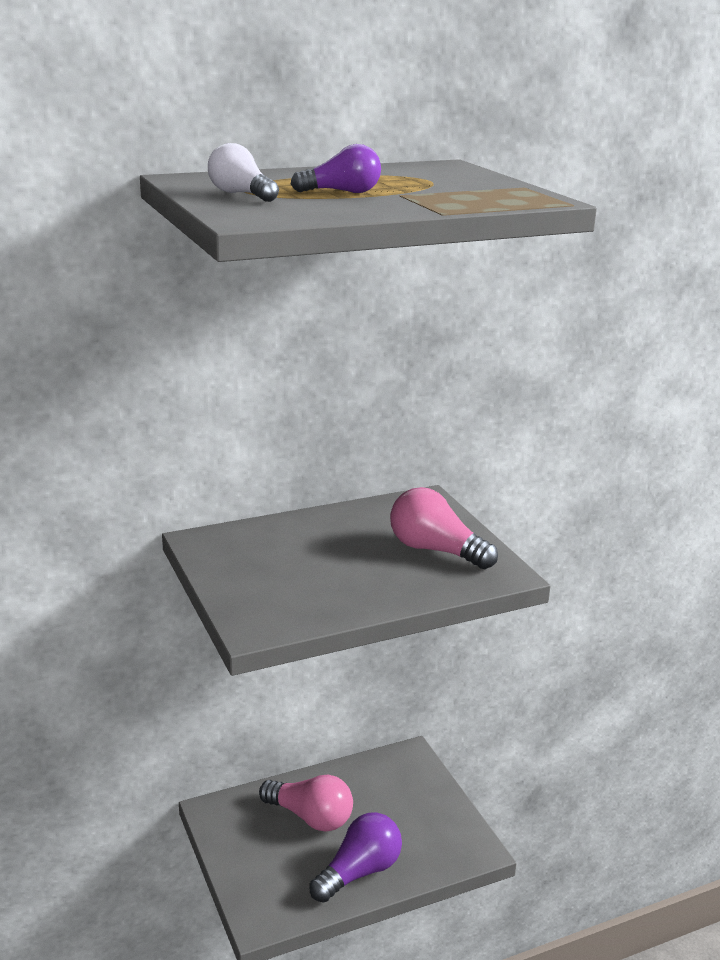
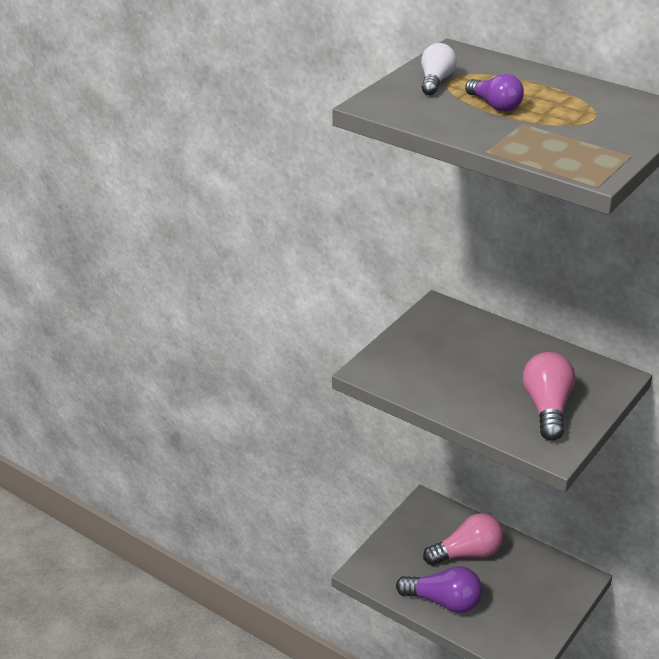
camera: 60 degrees right, 10 degrees up
(310, 817) = (467, 553): pink light bulb -> pink light bulb turned 105 degrees counterclockwise

